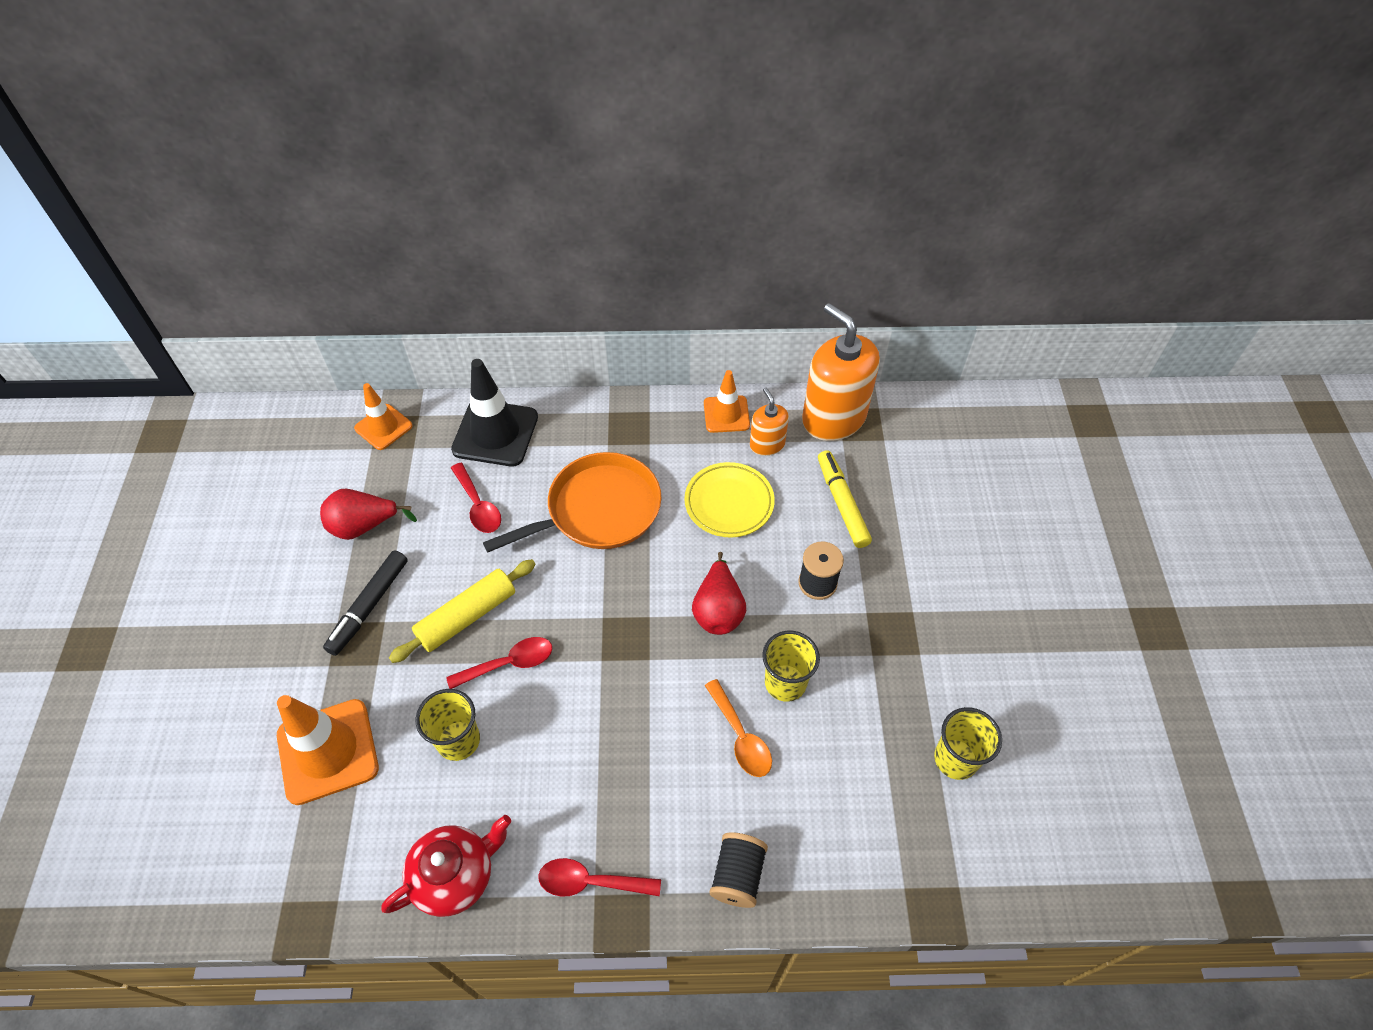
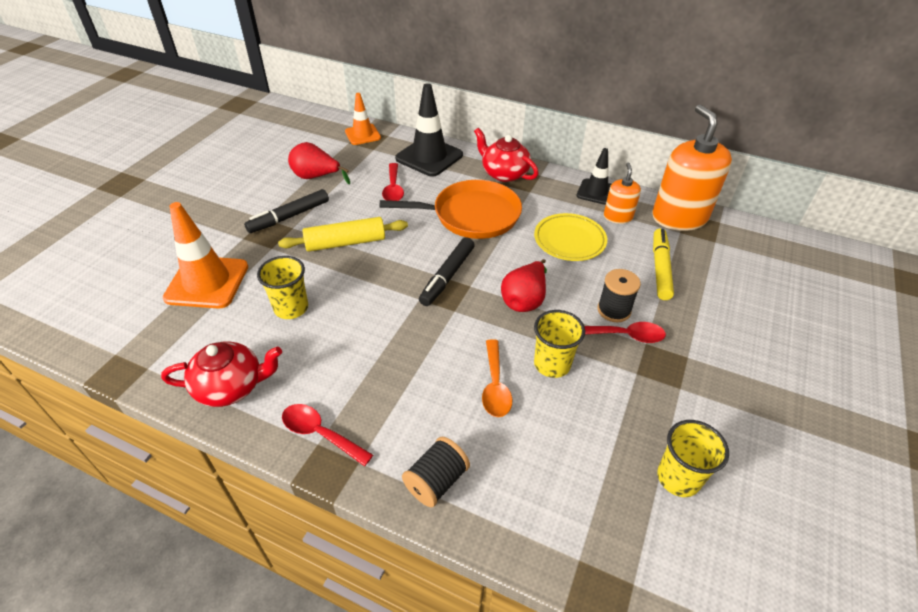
camera: 25 degrees right, 10 degrees down
(509, 663) = (355, 277): red spoon -> red spoon (624, 335)
(604, 426) = (504, 173): none -> red teapot
(617, 614) = (447, 276): none -> black marker
(726, 414) = (596, 192): orange traffic cone -> black traffic cone

